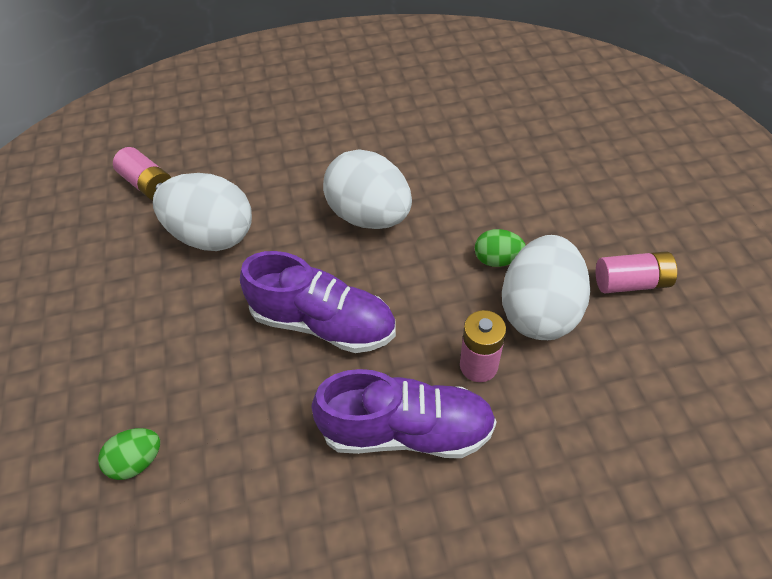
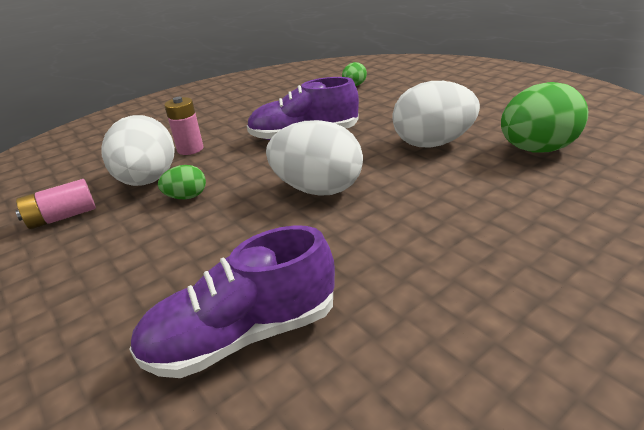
camera: 155 degrees right, 20 degrees down
(148, 184) = (536, 150): pink battery -> green egg
(406, 430) = (226, 122): purple shoe -> purple shoe (242, 335)

